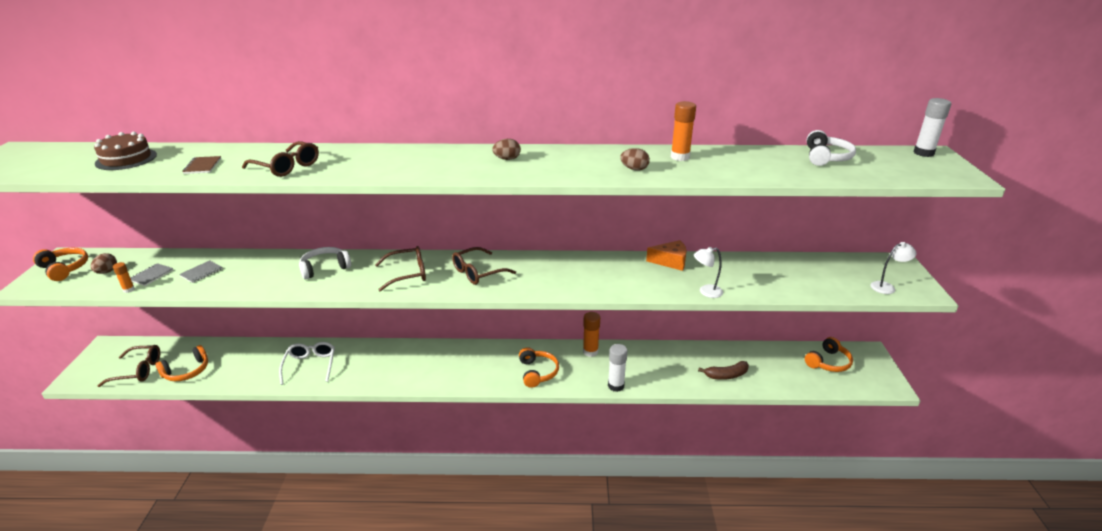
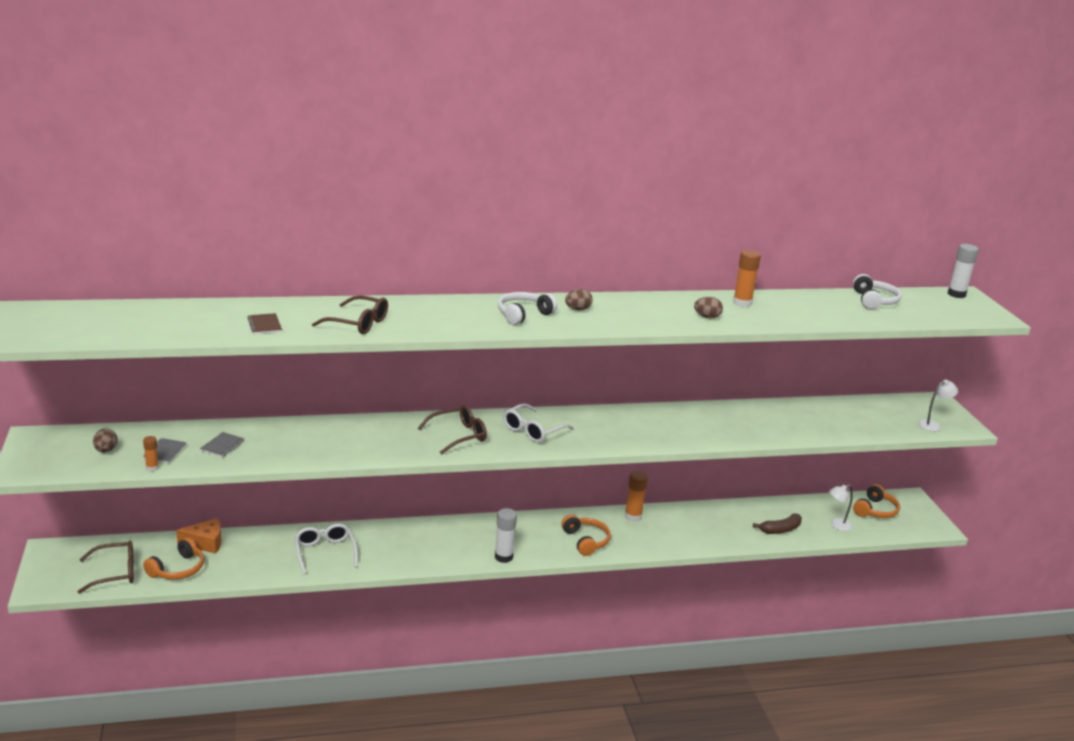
camera: 15 degrees left, 5 degrees down
(64, 269) = (48, 450): orange headphones -> none
(126, 159) = (167, 319): brown cake -> none
(325, 268) = (362, 434): white headphones -> white headphones (523, 315)
(478, 272) = (533, 430): brown glasses -> white glasses
(616, 386) = (673, 548): white glue stick -> white glue stick (503, 557)
(670, 261) = (723, 410): orange cheese -> orange cheese (205, 543)
(706, 292) = (769, 437): white lamp -> white lamp (837, 525)

